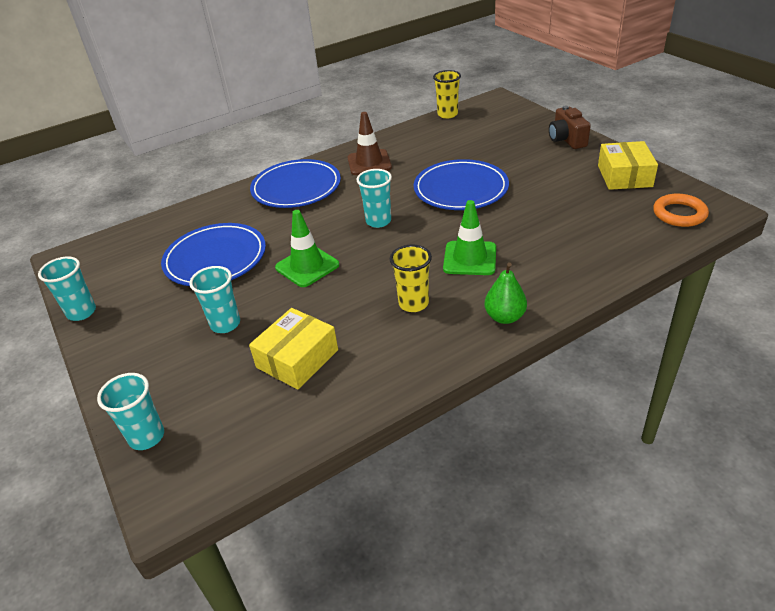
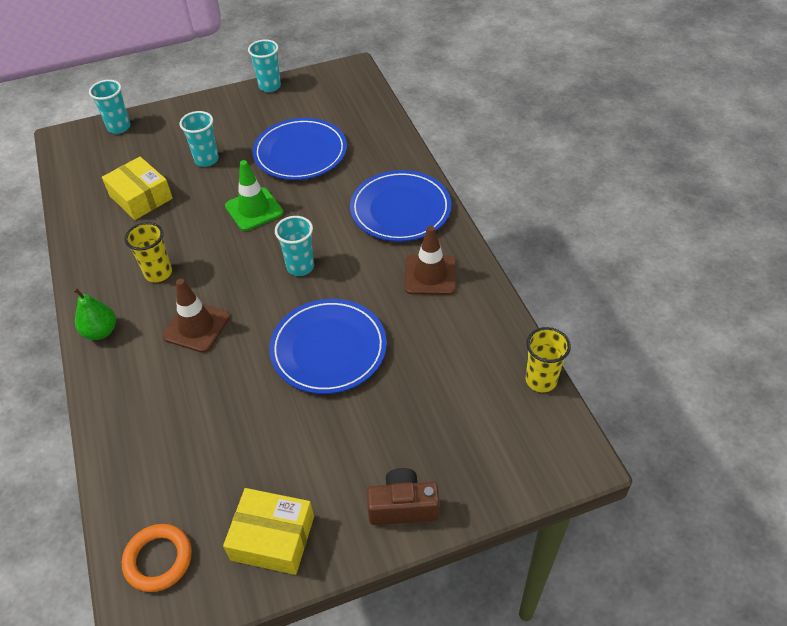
camera: 100 degrees right, 10 degrees up
(470, 258) = (196, 326): green traffic cone -> brown traffic cone

